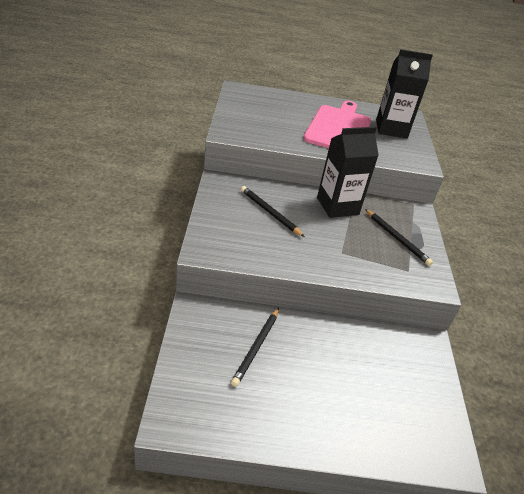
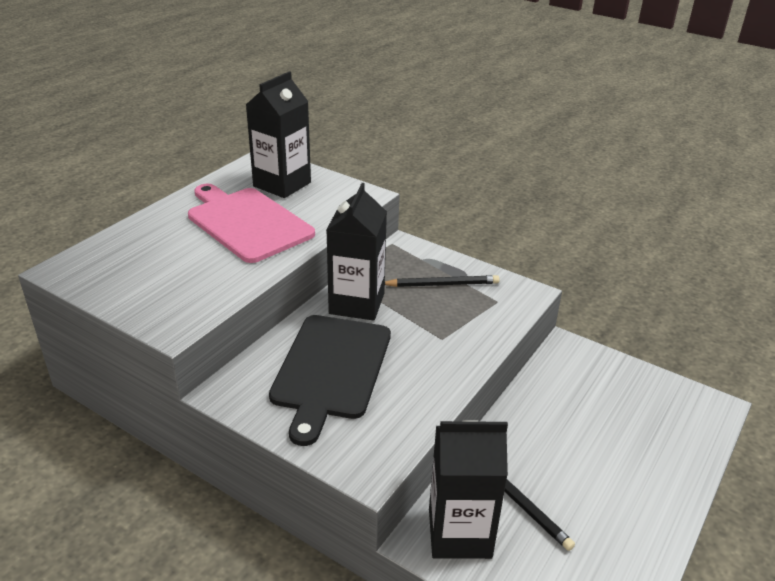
camera: 55 degrees left, 5 degrees down
(211, 324) = (459, 533): none -> black carton
(270, 213) = (330, 370): black pencil -> black cutting board

